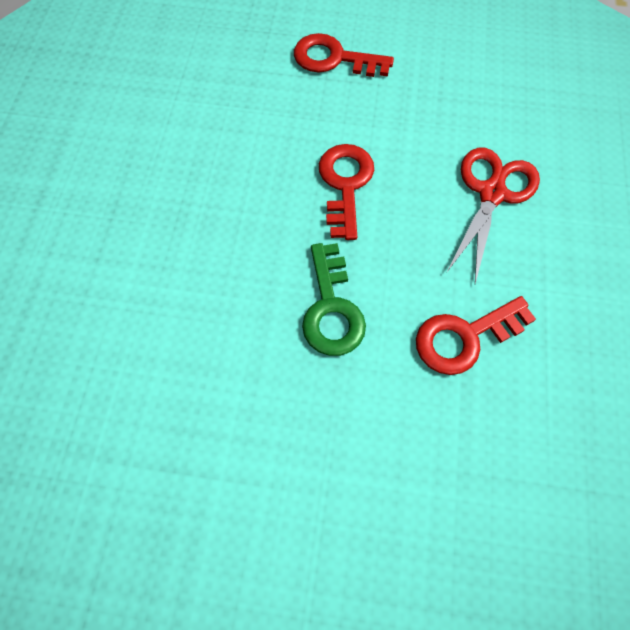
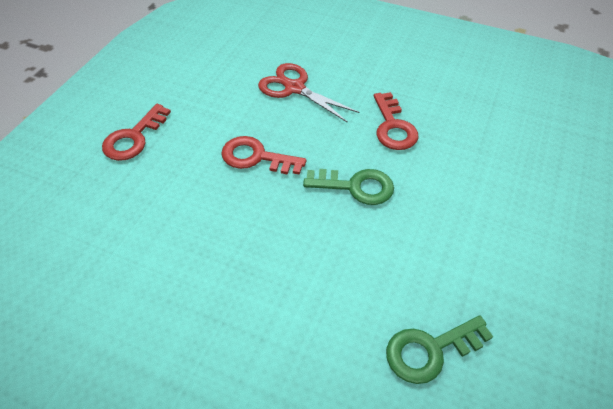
camera: 75 degrees left, 15 degrees down
(104, 436) = (430, 350): none -> green key

